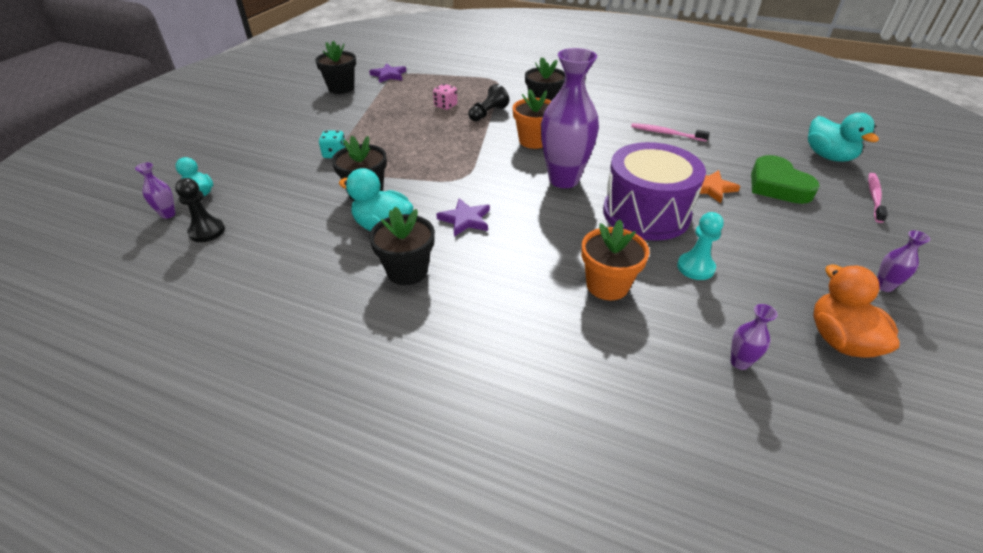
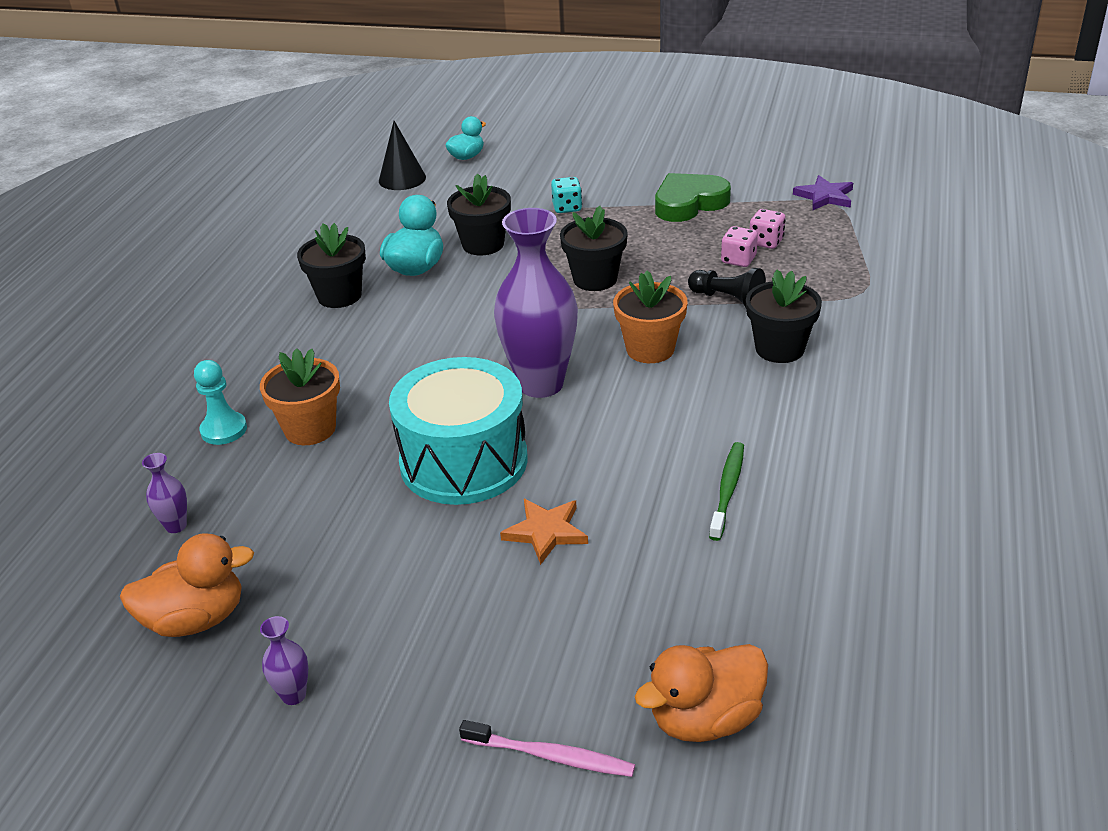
camera: 85 degrees right, 5 degrees down
(168, 214) = (429, 153): purple vase -> none
(207, 231) = (402, 179): black pawn -> black cone
(341, 88) = (757, 171): black flower pot -> black flower pot (595, 279)
(430, 96) = (766, 242): none -> pink dice
(465, 219) = (435, 317): purple star -> none
(646, 213) = (464, 461): purple drum -> turquoise drum
(666, 133) = (727, 490): pink toothbrush -> green toothbrush
(695, 267) = (341, 502): turquoise pawn -> turquoise pawn (224, 430)
(777, 185) = (568, 618): green heart -> green heart (689, 203)
(828, 156) = (705, 719): turquoise duck -> orange duck

